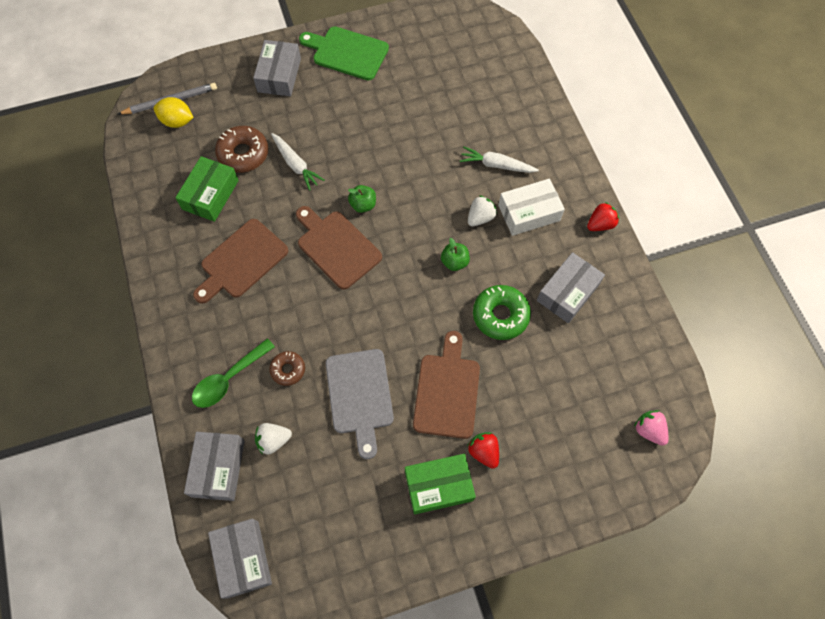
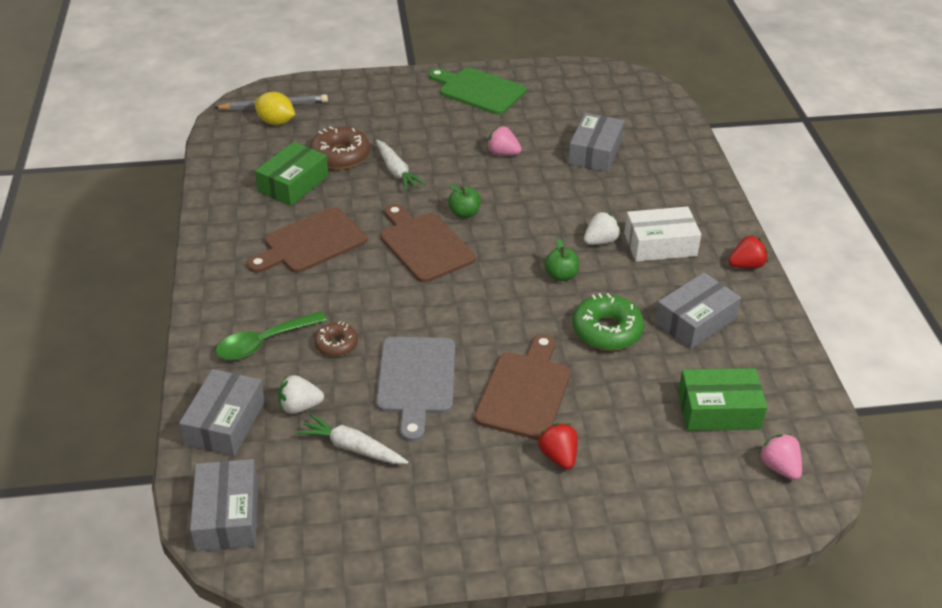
camera: 10 degrees right, 25 degrees down
(279, 75) = (398, 99): grey box -> grey box (595, 152)
(382, 128) = (503, 153): none -> pink strawberry
(438, 486) = (493, 481): green box -> green box (718, 410)
(496, 165) = (629, 199): white carrot -> white carrot (352, 448)

